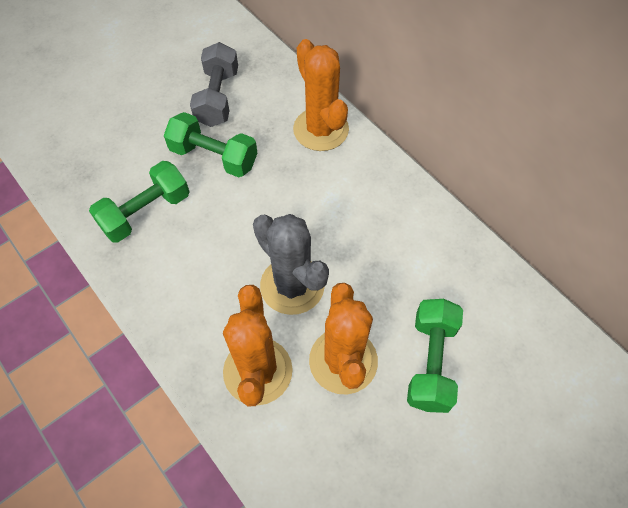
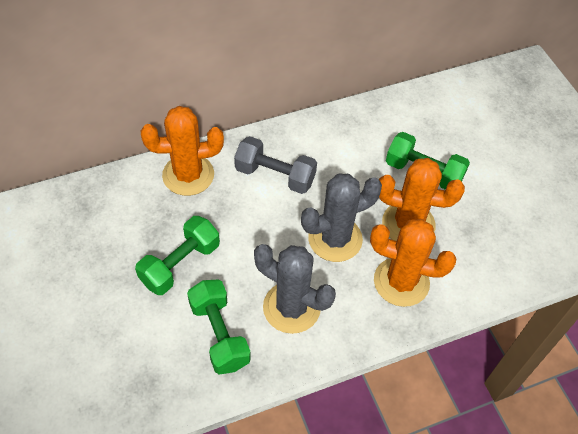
camera: 75 degrees left, 5 degrees down
(192, 266) = (291, 307): none -> grey cactus
(217, 97) = (109, 245): grey dumbbell -> grey dumbbell (275, 175)

